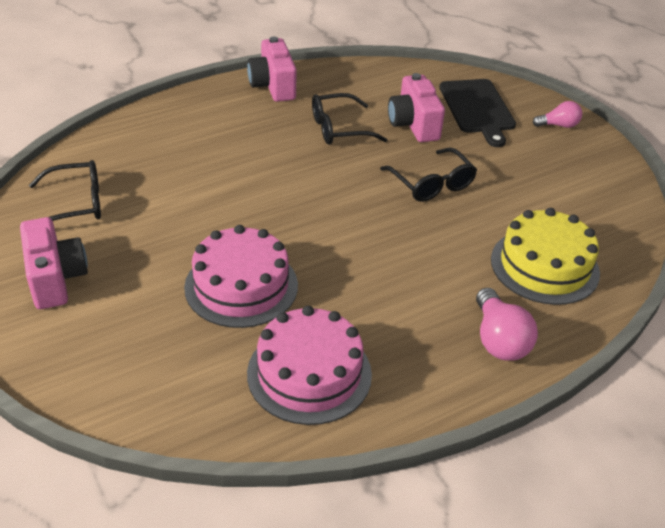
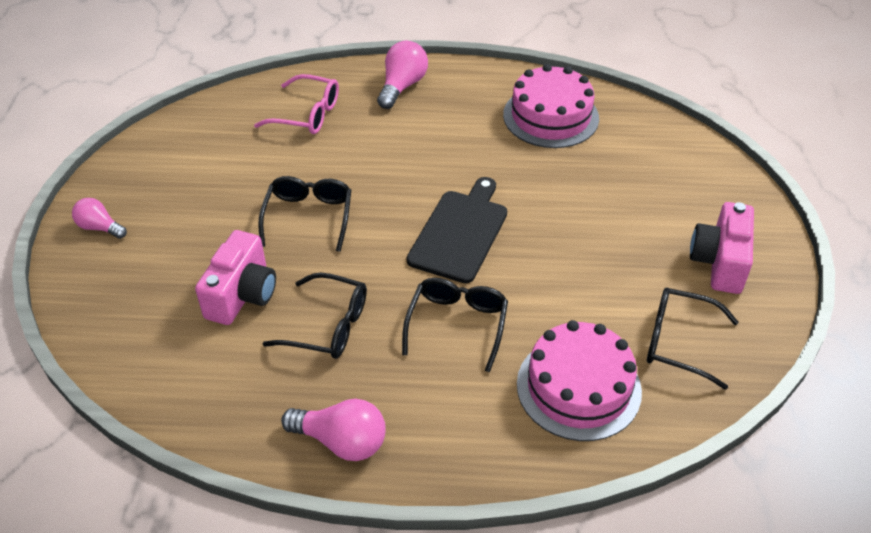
camera: 145 degrees left, 5 degrees up
(241, 286) = (559, 193): pink cake -> pink cake (578, 387)
(253, 158) = (457, 324): none -> black glasses
(273, 86) = (341, 441): pink camera -> pink light bulb
(477, 109) = (147, 286): black cutting board -> black cutting board (460, 232)
(544, 266) = (307, 114): yellow cake -> pink glasses

